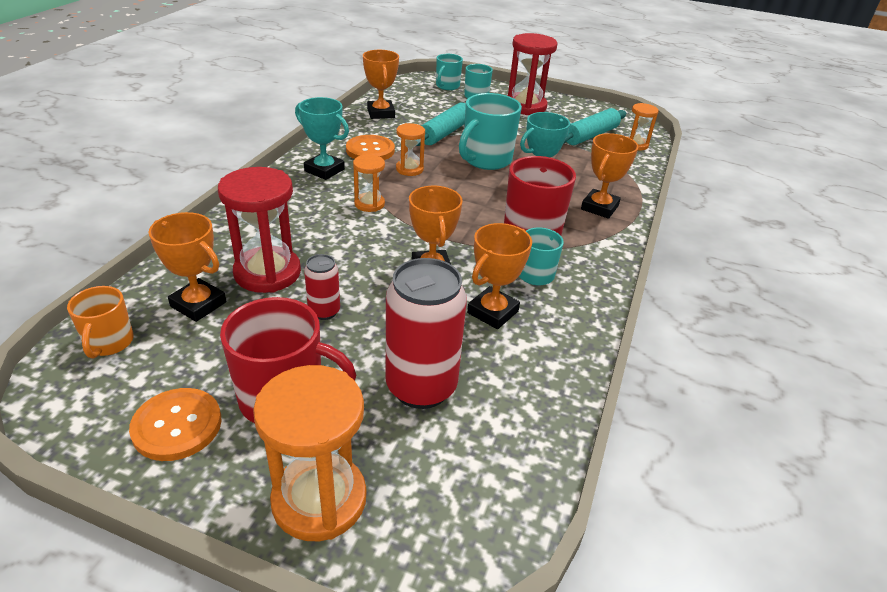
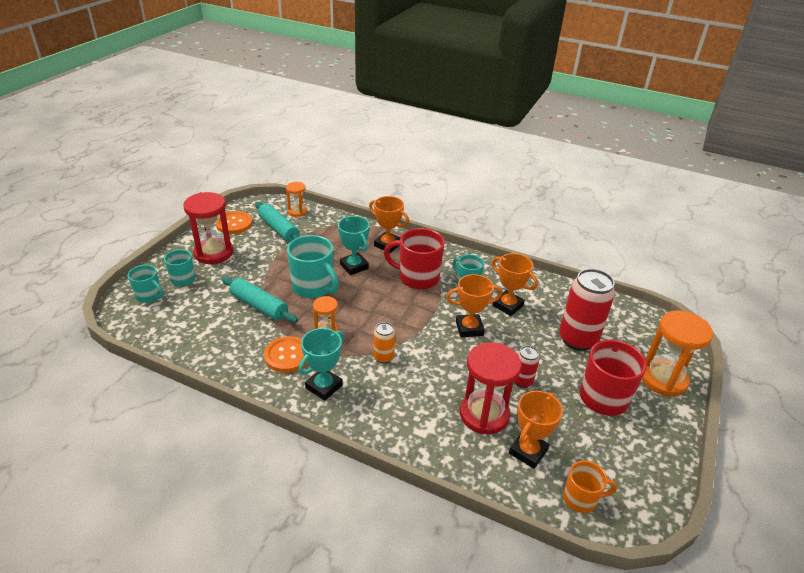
camera: 85 degrees left, 0 degrees up
(177, 426) = (639, 444): orange button -> orange button (234, 224)
(369, 204) = (383, 357): orange hourglass -> orange can
(381, 113) = (205, 346): orange trophy -> none

